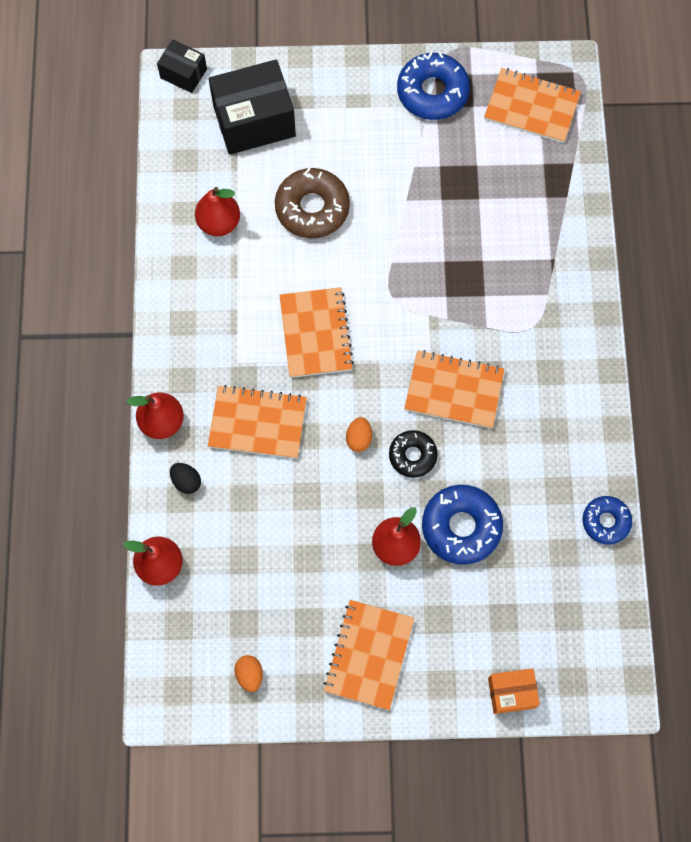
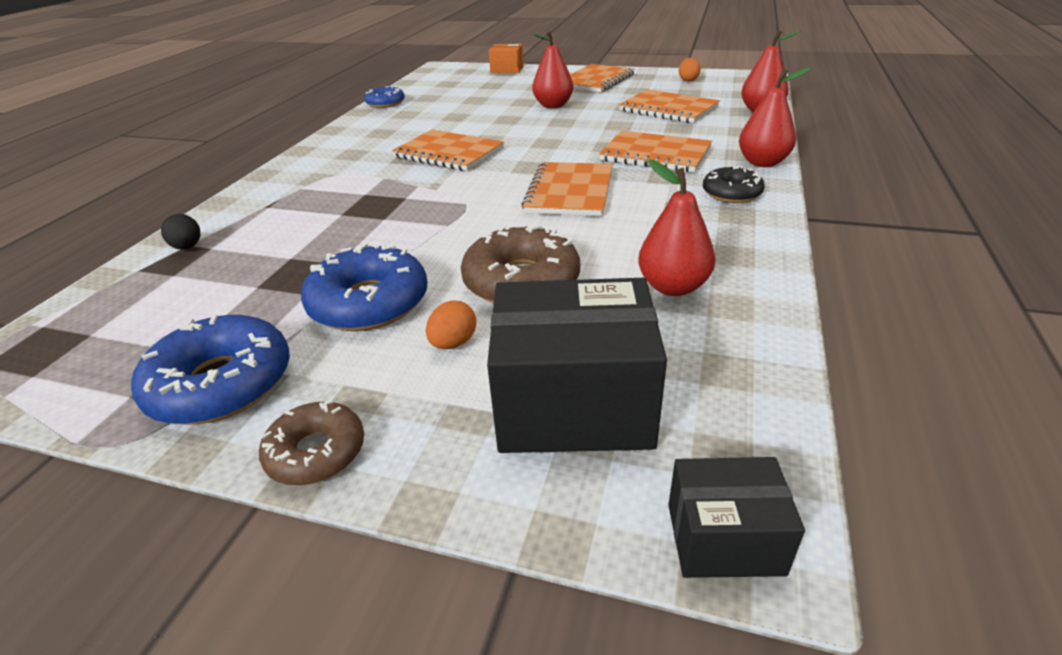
camera: 160 degrees left, 35 degrees down
(183, 73) = (724, 538): black box -> black box turned 45 degrees counterclockwise
(186, 481) = (735, 136): black egg -> black egg (187, 247)
(357, 69) = (316, 452): none -> brown donut
(359, 438) = (556, 141): orange egg -> orange egg (453, 343)
(412, 455) = (512, 132): black donut -> black donut (731, 193)
(461, 527) = (495, 108): blue donut -> blue donut (369, 303)
(532, 107) = (103, 334): orange notebook -> orange notebook (668, 109)

